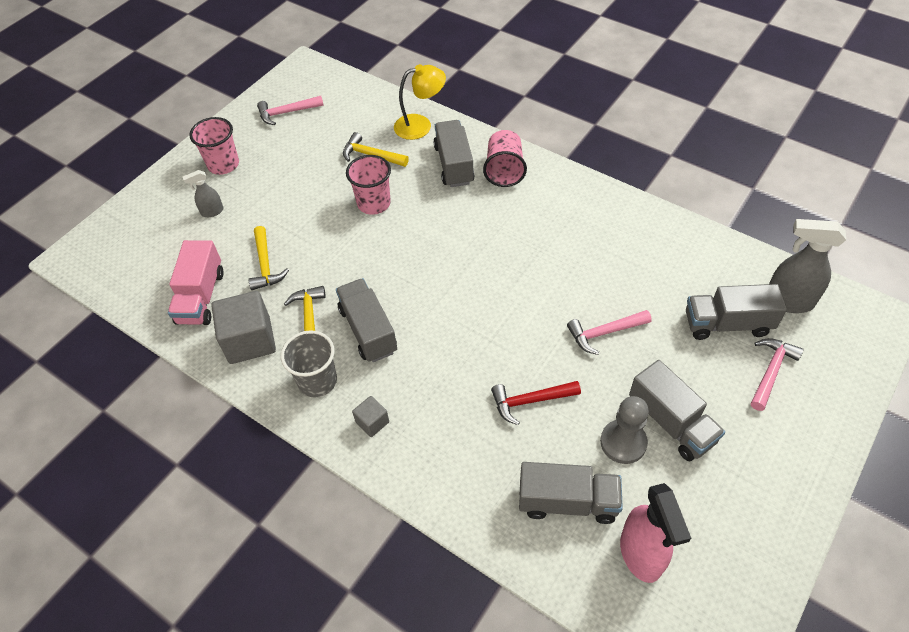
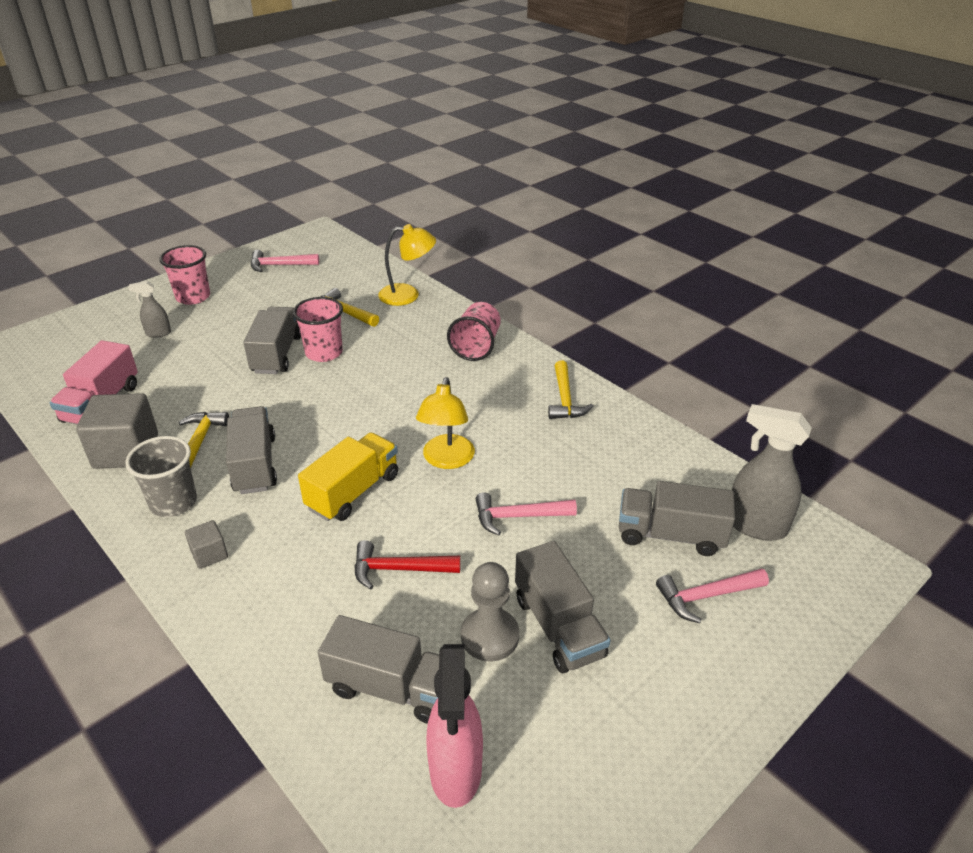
camera: 10 degrees right, 15 degrees down
(265, 265) = (183, 387): yellow hammer -> yellow hammer (565, 399)
(454, 165) = (425, 333): grey truck -> grey truck (277, 354)
(462, 338) = (353, 492): none -> yellow truck
(526, 292) = (446, 460): none -> yellow lamp
(771, 372) = (706, 596): pink hammer -> pink hammer turned 150 degrees counterclockwise

